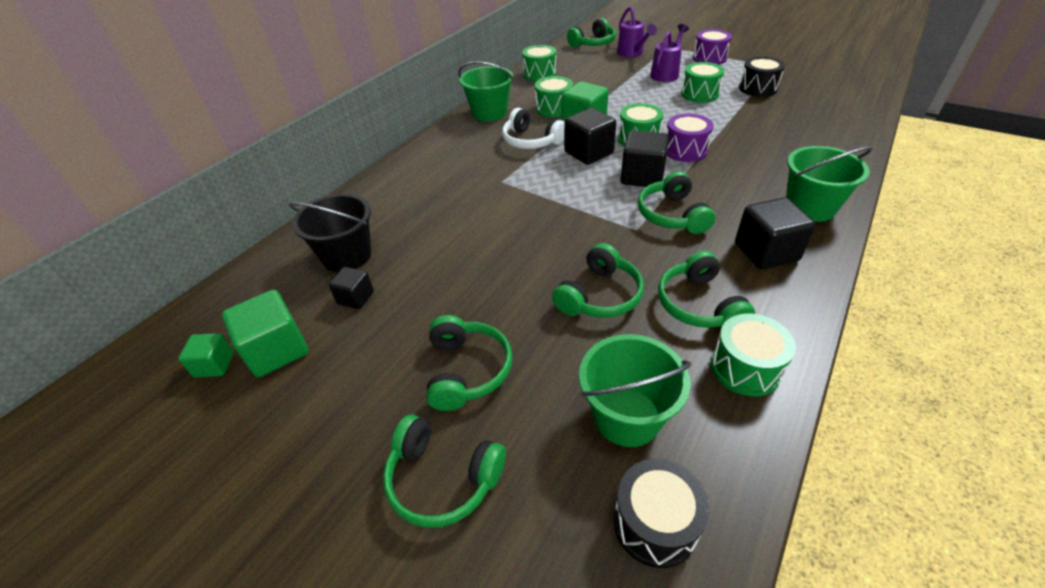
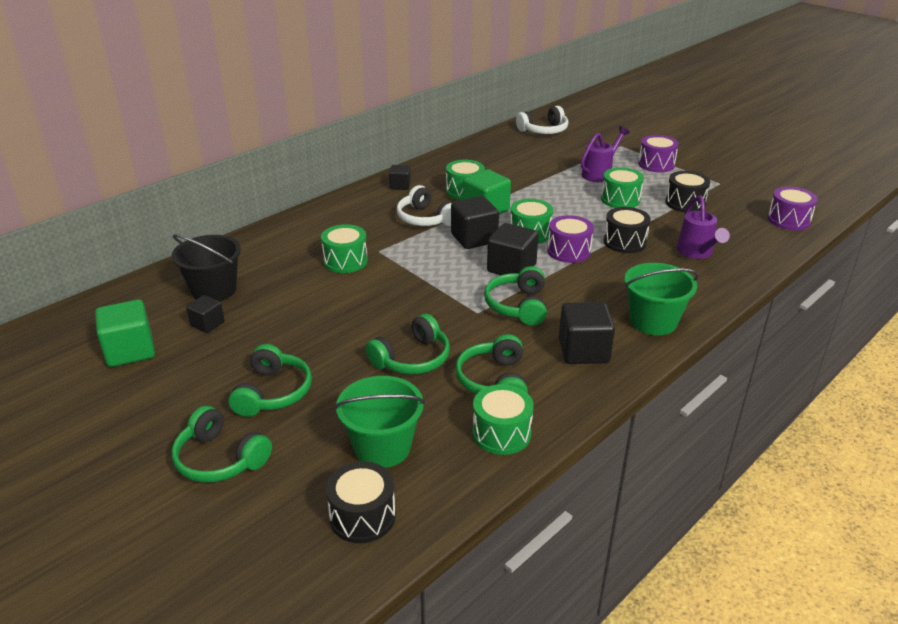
camera: 10 degrees right, 10 degrees down
(214, 365) = (79, 352): green cube -> none
(489, 113) = (400, 186): green bucket -> black cube
(539, 74) = (470, 154): green drum -> green drum (345, 261)
(593, 43) = (544, 130): green headphones -> white headphones
(632, 53) = (577, 147): purple watering can -> purple watering can (696, 252)
(730, 133) = (624, 242): none -> black drum
(856, 89) = (788, 220): none -> purple drum

